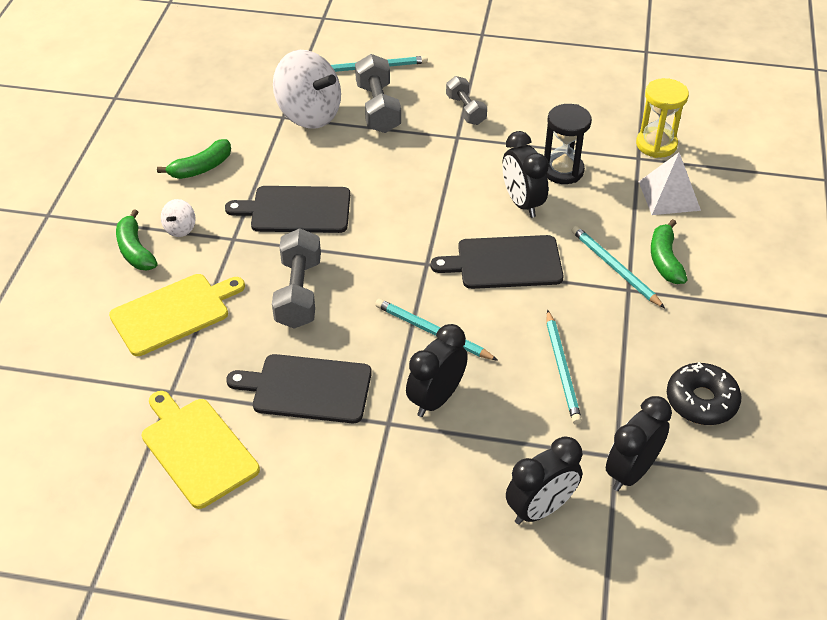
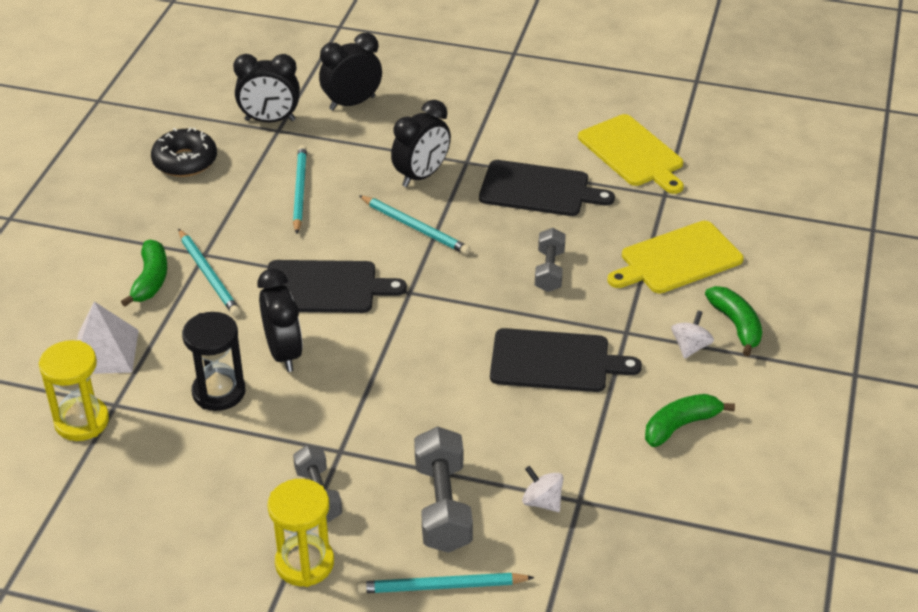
camera: 175 degrees left, 5 degrees down
(298, 293) = (549, 271): grey dumbbell -> grey dumbbell, size x0.64
(309, 114) = (542, 502): white spinning top -> white spinning top, size x0.44
(464, 73) = (304, 563): none -> yellow hourglass
(631, 471) = (270, 120): black clock -> black clock turned 45 degrees clockwise

